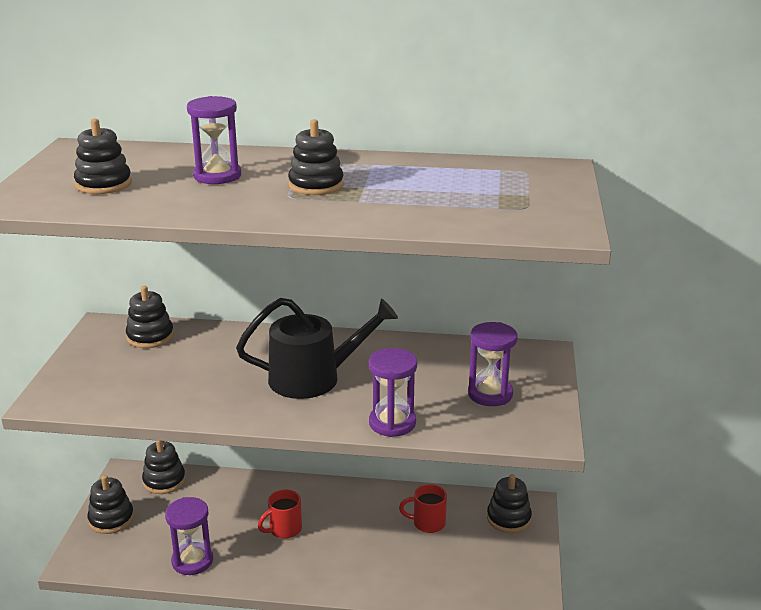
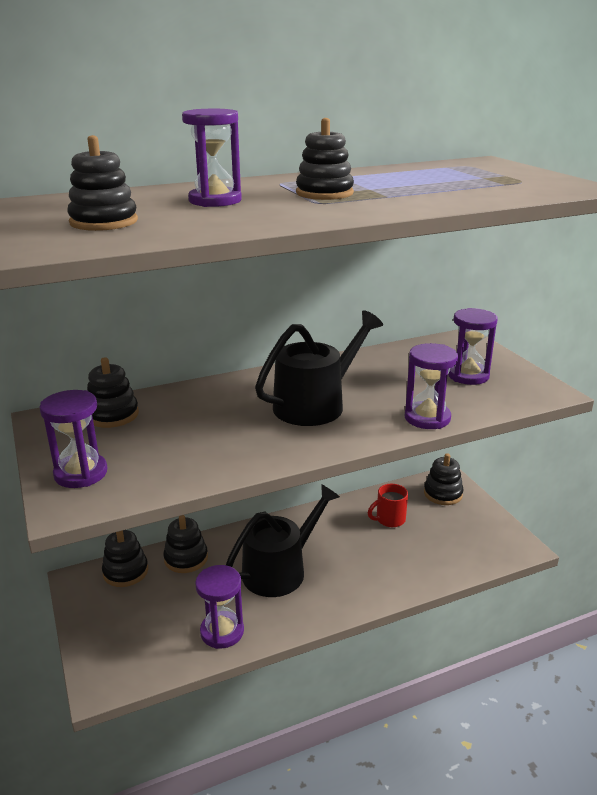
camera: 30 degrees left, 0 degrees up
(79, 379) = (81, 473): none -> purple hourglass
(111, 519) = (102, 628): black stacking toy -> black stacking toy (186, 558)
(284, 529) = (280, 570): red mug -> black watering can

